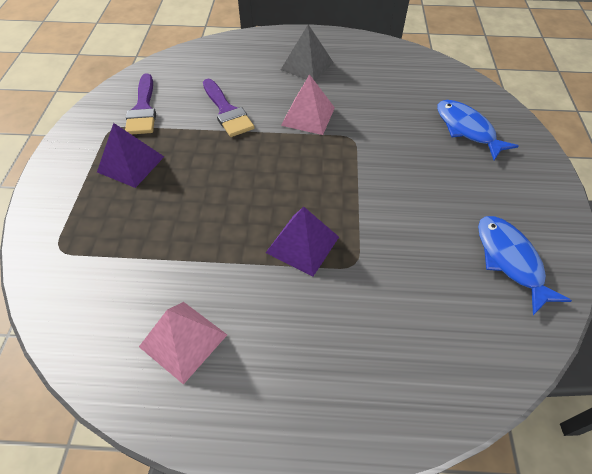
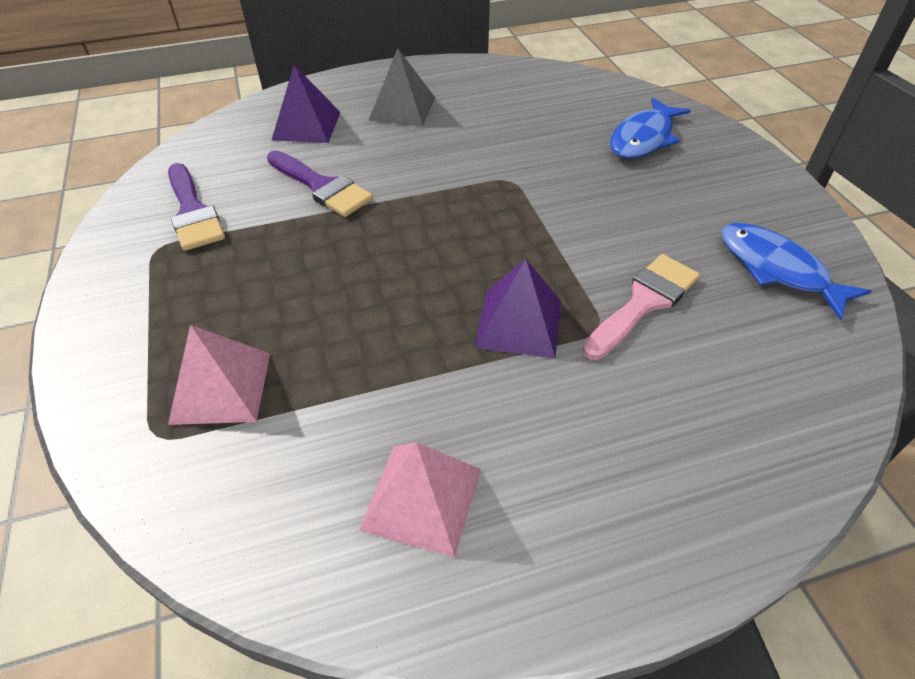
camera: 20 degrees left, 5 degrees down
(131, 164) = (212, 288): purple pyramid -> purple pyramid (306, 125)
(308, 116) = (437, 167): pink pyramid -> pink pyramid (221, 387)
(396, 255) = (644, 302): none -> pink brush
(467, 129) = (643, 138): blue fish -> blue fish turned 90 degrees counterclockwise

